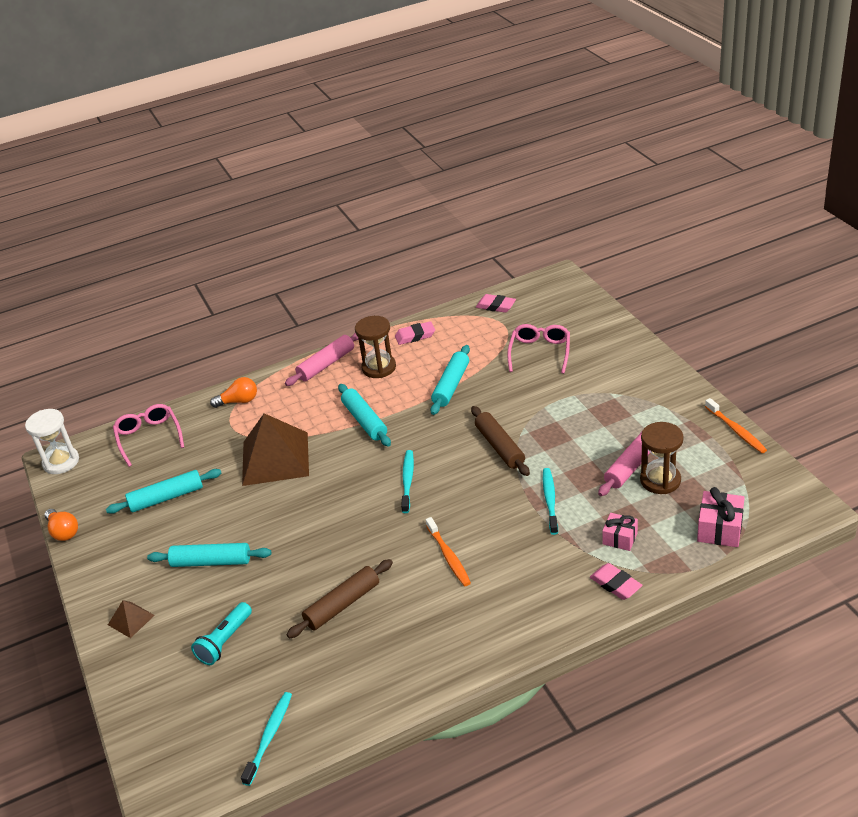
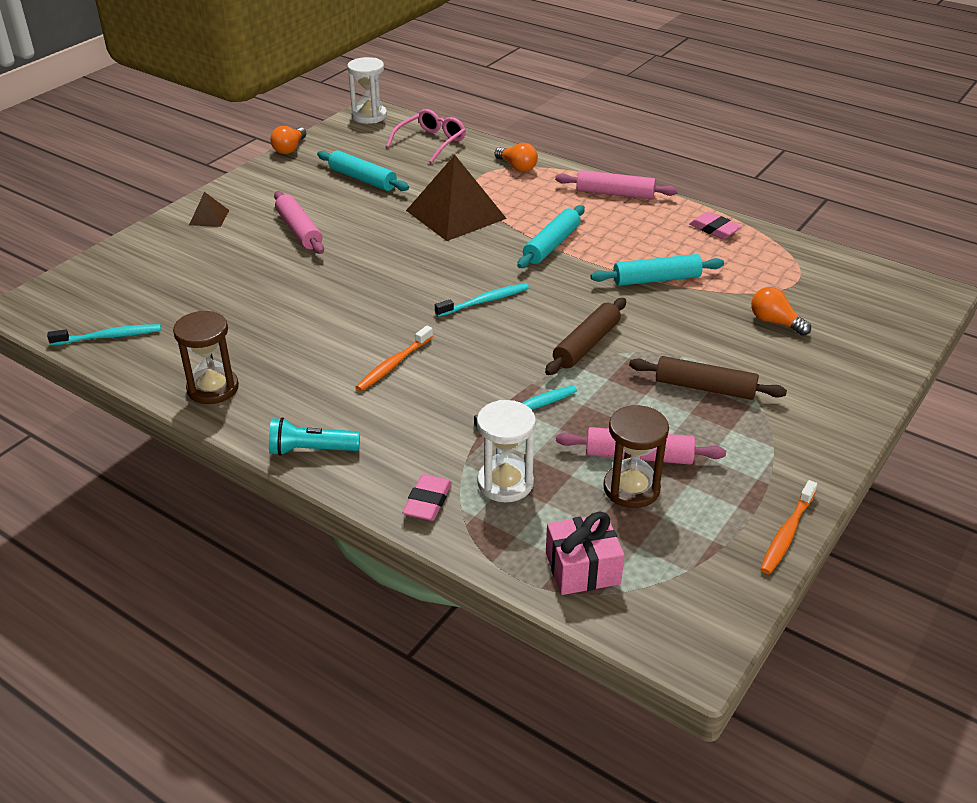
camera: 55 degrees right, 0 degrees up
(211, 562) = (299, 230): turquoise rolling pin -> pink rolling pin
(225, 641) = (208, 273): turquoise flashlight -> turquoise flashlight (311, 450)
(342, 605) = (288, 321): brown rolling pin -> brown rolling pin (705, 388)
(379, 368) = (640, 225): brown hourglass -> brown hourglass (213, 388)
(496, 306) = (824, 264): pink eraser -> none
(540, 352) = (775, 322): pink glasses -> orange light bulb
(620, 538) = (505, 483): pink gift -> white hourglass

